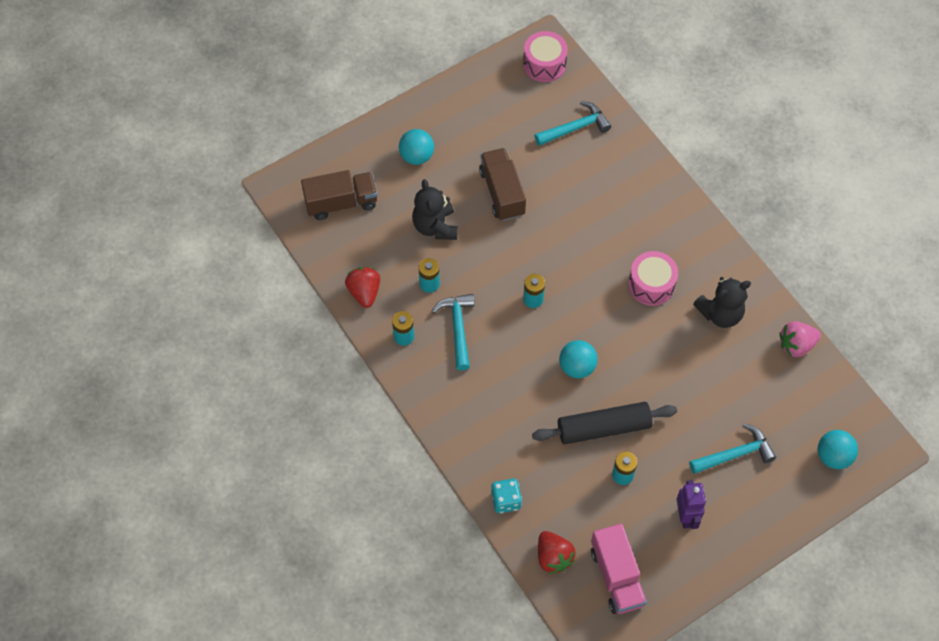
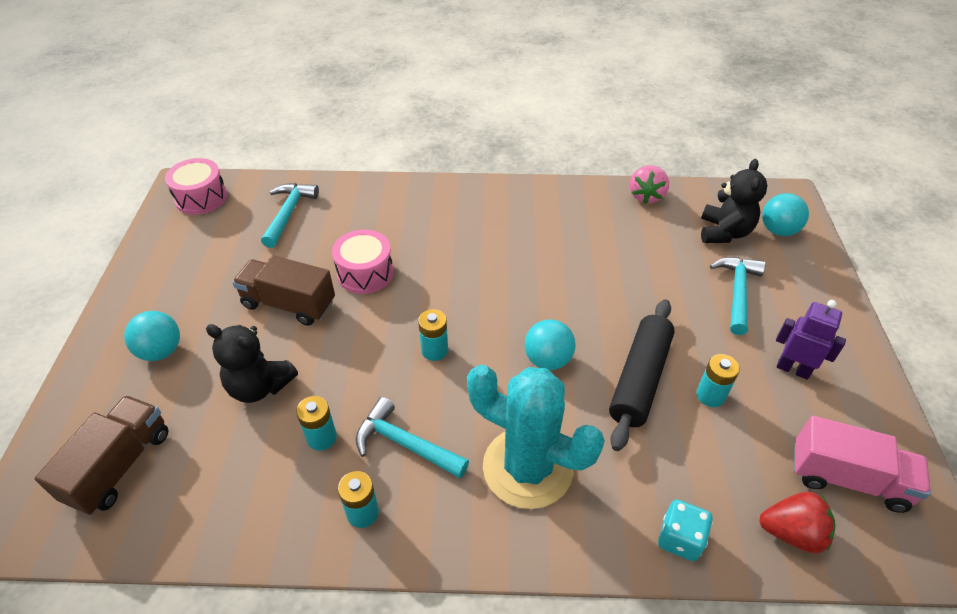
camera: 55 degrees left, 15 degrees down
(364, 292) = (260, 520): red strawberry -> none
(491, 400) = (527, 467): none -> turquoise cactus
(651, 285) = (504, 252): pink drum -> pink drum (365, 273)
(720, 313) = (575, 224): black teddy bear -> black teddy bear (724, 232)

